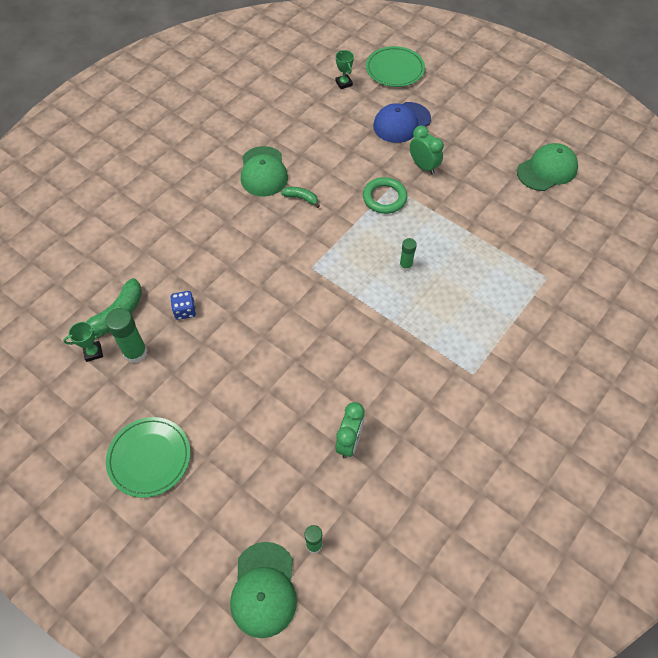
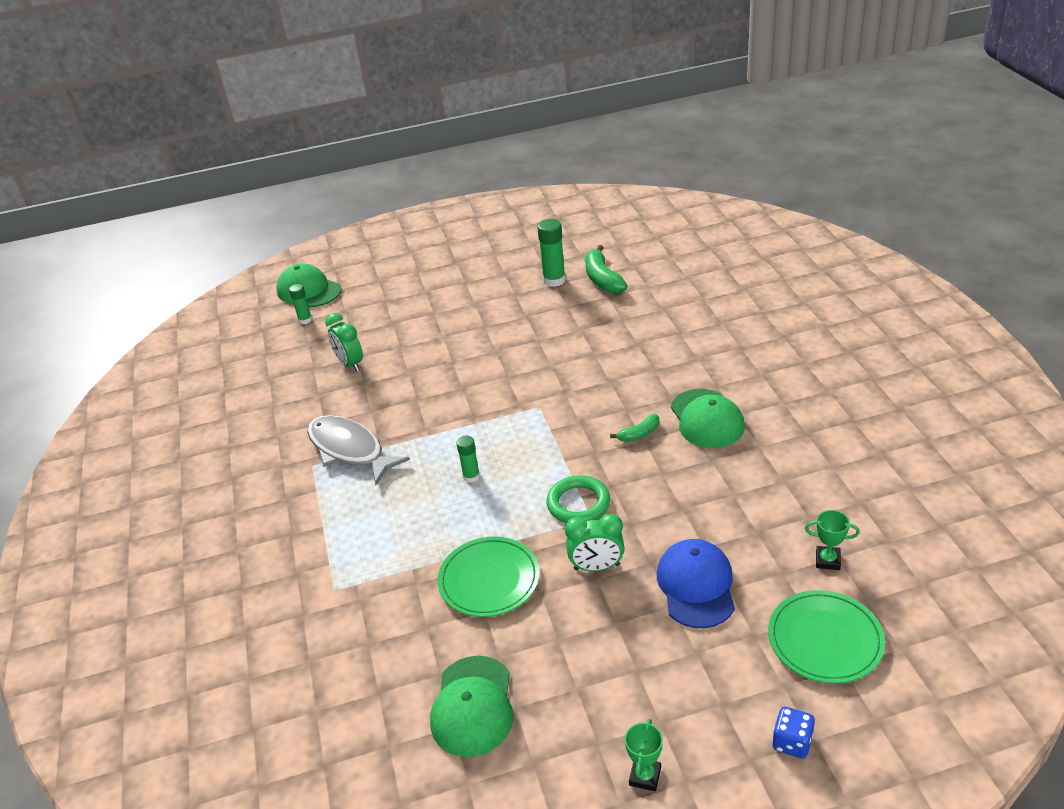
camera: 130 degrees right, 20 degrees down
(93, 352) = (576, 261): green trophy -> green trophy (645, 776)
(149, 458) = (456, 267): green plate -> green plate (489, 579)
(185, 311) = (569, 315): blue dice -> blue dice (792, 742)
(263, 172) = (707, 419): green cap -> green cap turned 135 degrees counterclockwise
(440, 360) = (350, 450): none -> grey fish

